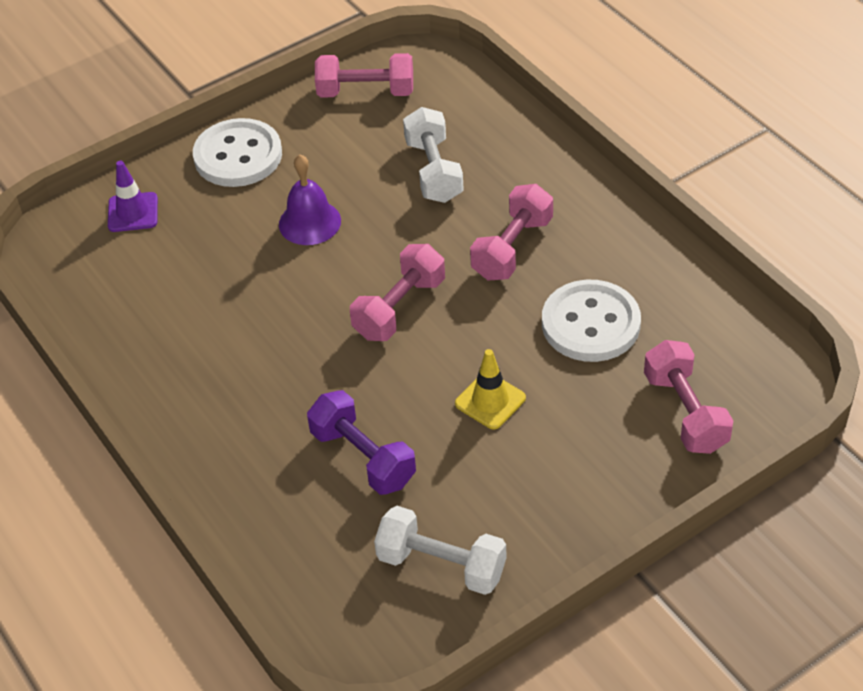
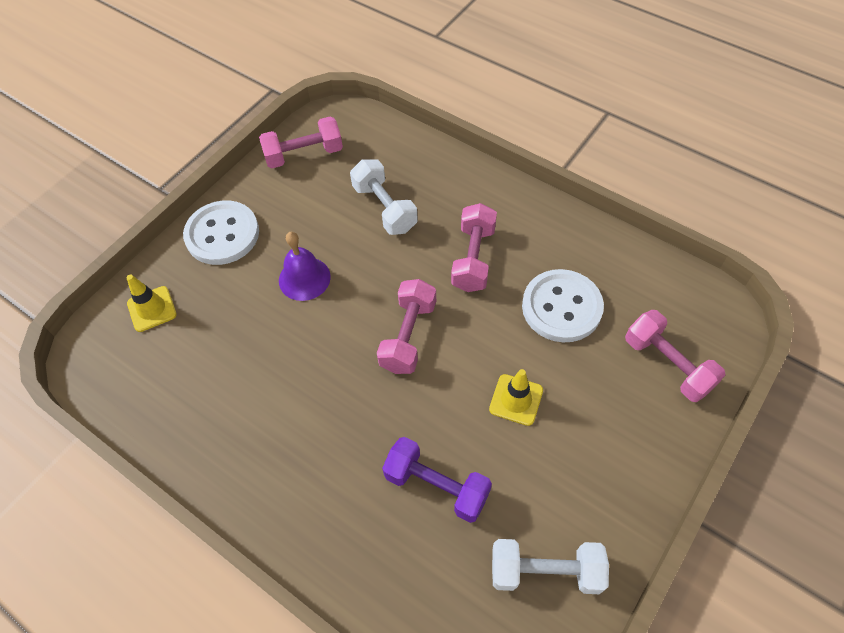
camera: 20 degrees left, 10 degrees up
(133, 212) = (152, 309): purple traffic cone -> yellow traffic cone

